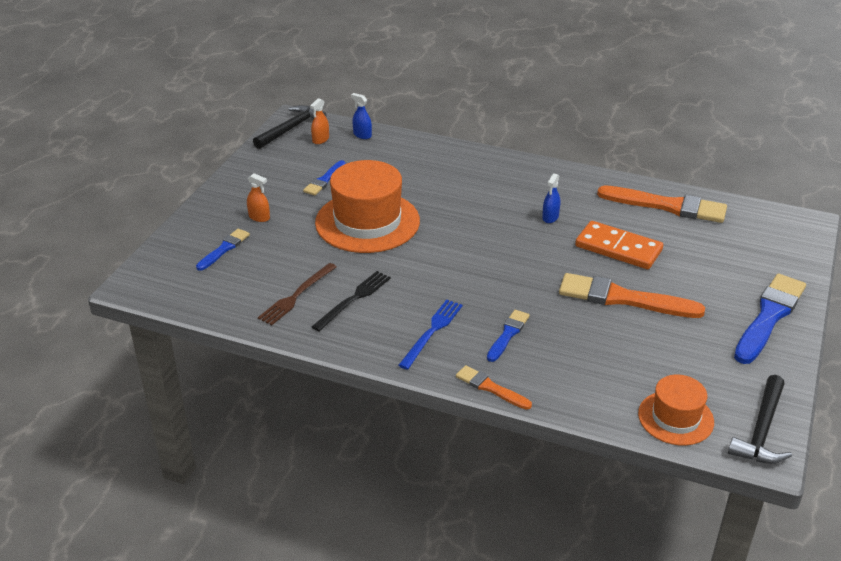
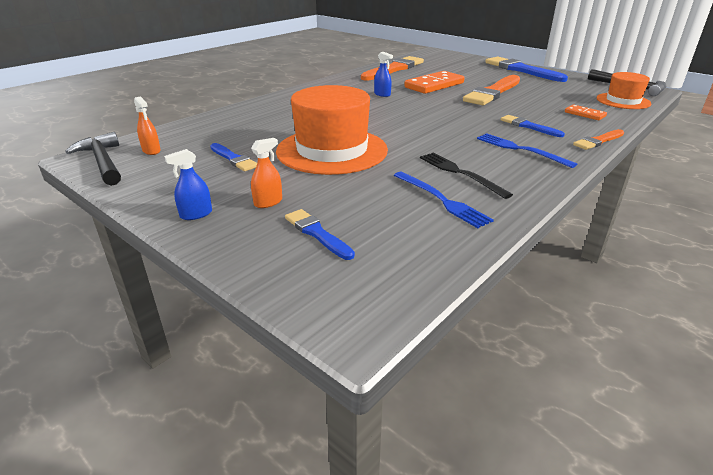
camera: 70 degrees left, 5 degrees down
(296, 295) = (441, 200): brown fork -> blue fork
(362, 135) = (174, 132): blue spray bottle -> blue spray bottle (196, 214)
(586, 379) = (585, 114): none -> orange domino

